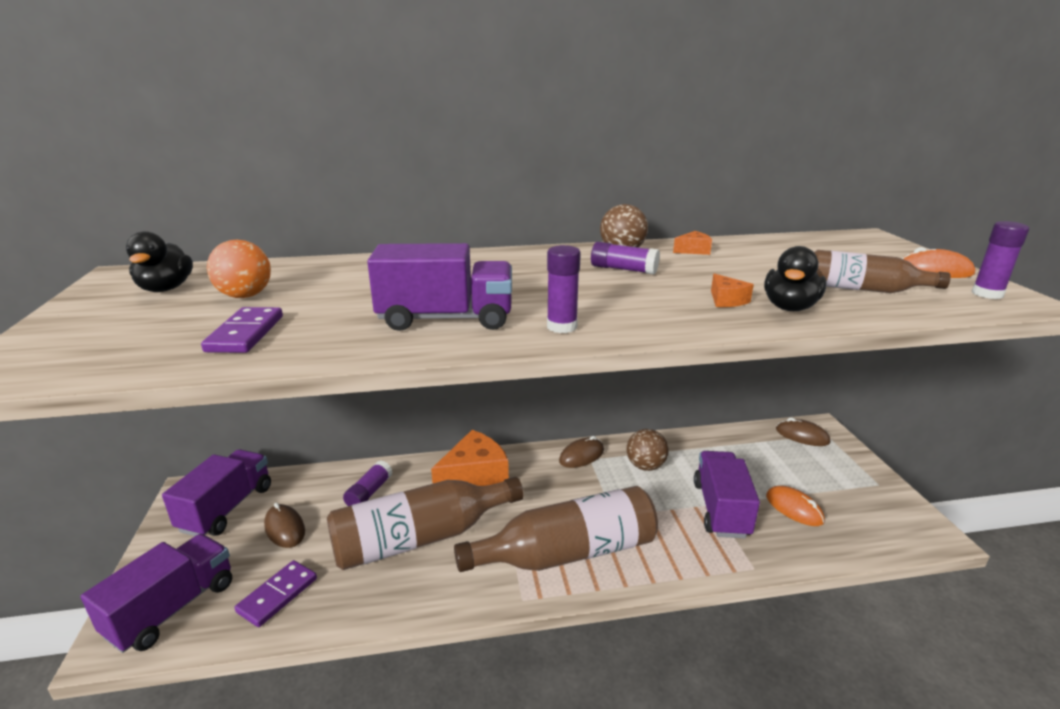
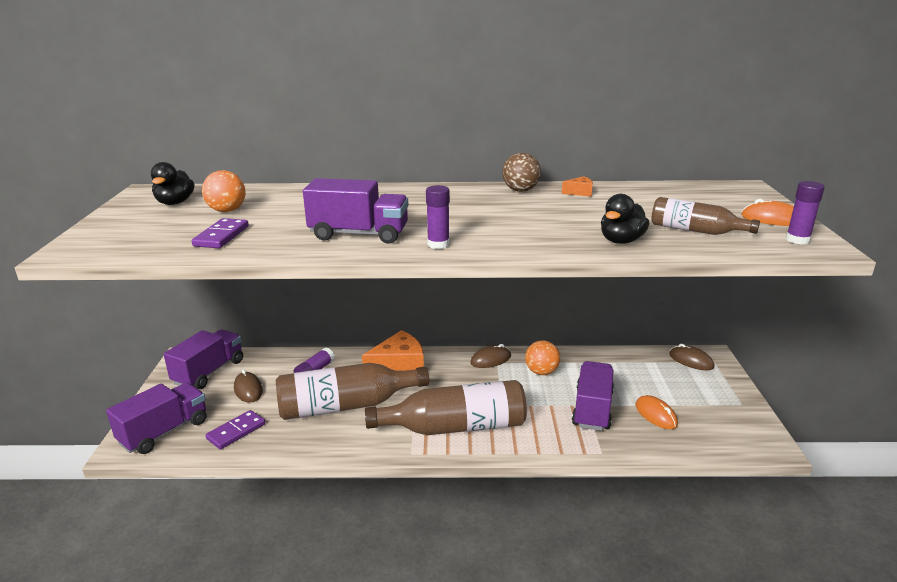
camera: 10 degrees right, 0 degrees up
(623, 269) = (512, 205): purple glue stick -> none
(645, 466) = (541, 372): brown ball -> orange ball
(726, 300) = (575, 233): orange cheese -> none

